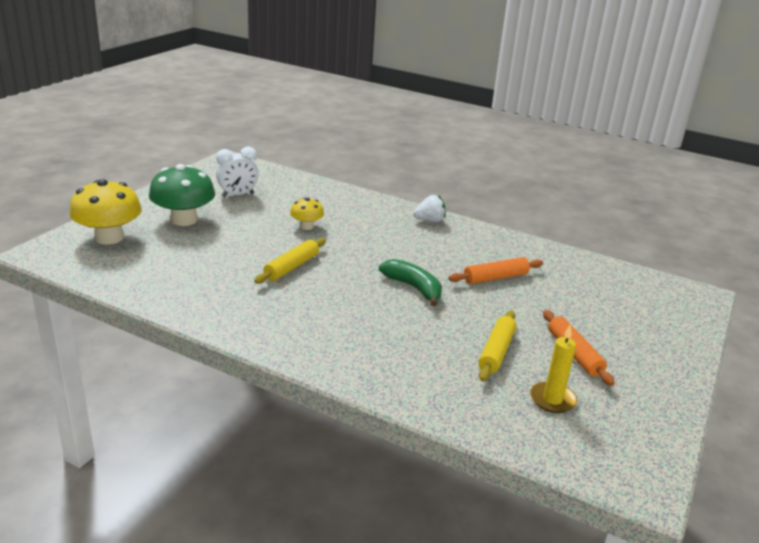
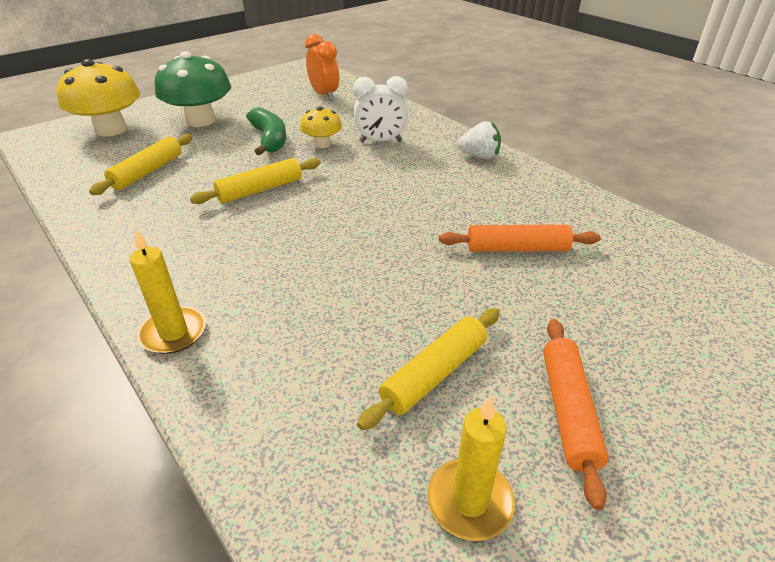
camera: 25 degrees right, 10 degrees up
(185, 267) = (148, 172): none -> yellow rolling pin
(238, 195) = (280, 101): white clock -> white clock (380, 141)
(270, 185) = (324, 95): none -> orange clock
(324, 363) = (173, 333): none -> yellow candle
(413, 288) = (388, 243): green banana -> green banana (269, 139)

